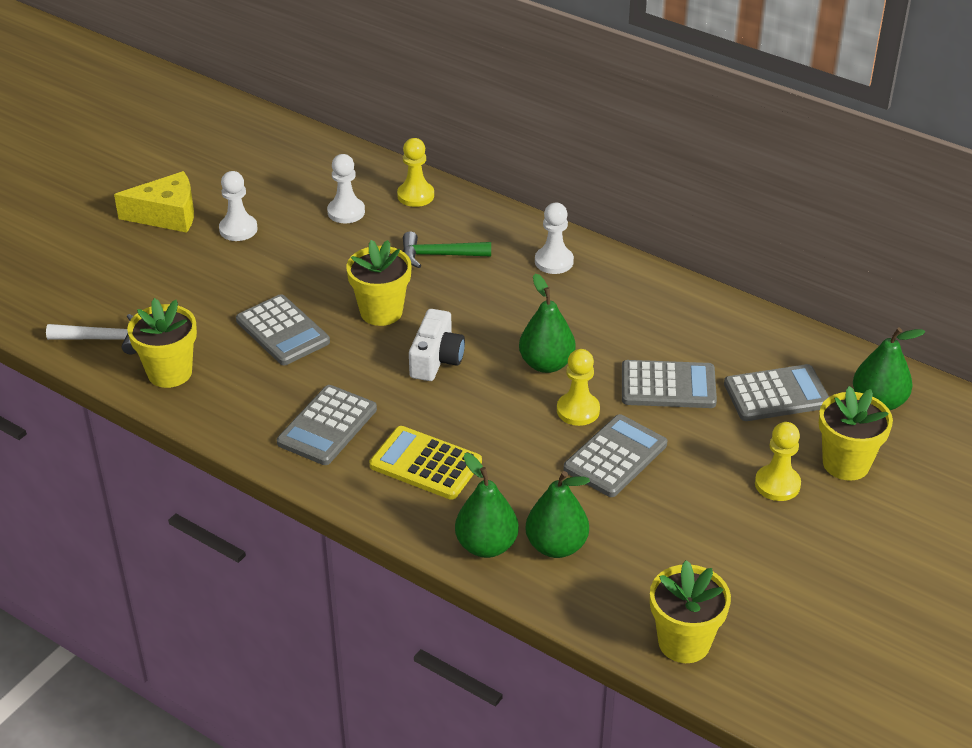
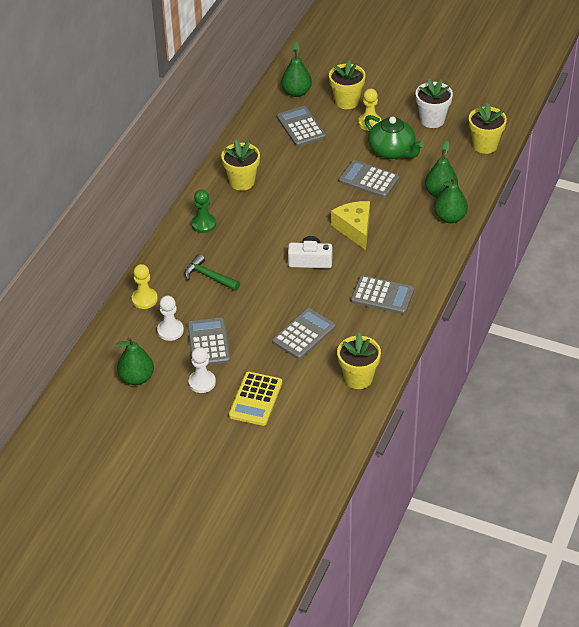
camera: 100 degrees left, 5 degrees up
(104, 339) = (336, 420): white hammer -> none
(167, 215) = (193, 426): yellow cheese -> yellow cheese (354, 229)
(381, 312) = (273, 292): yellow flower pot -> yellow flower pot (242, 182)
(425, 464) = (399, 250): yellow calculator -> yellow calculator (256, 399)
(439, 255) = (209, 276): green hammer -> green hammer turned 135 degrees clockwise
(546, 364) = (301, 215): green pear -> green pear (136, 378)
(554, 261) = (203, 224): white pawn -> green pawn
(578, 410) = (337, 198): yellow pawn -> none
(668, 385) = (306, 166): grey calculator -> grey calculator (208, 343)
(690, 501) = (392, 151): none -> green teapot
(775, 576) = (432, 120): none -> white flower pot

